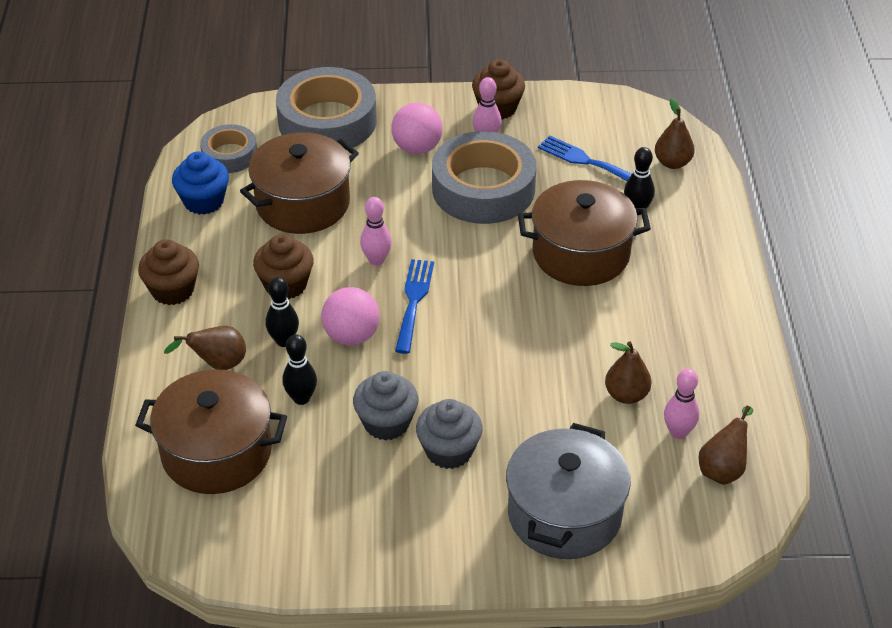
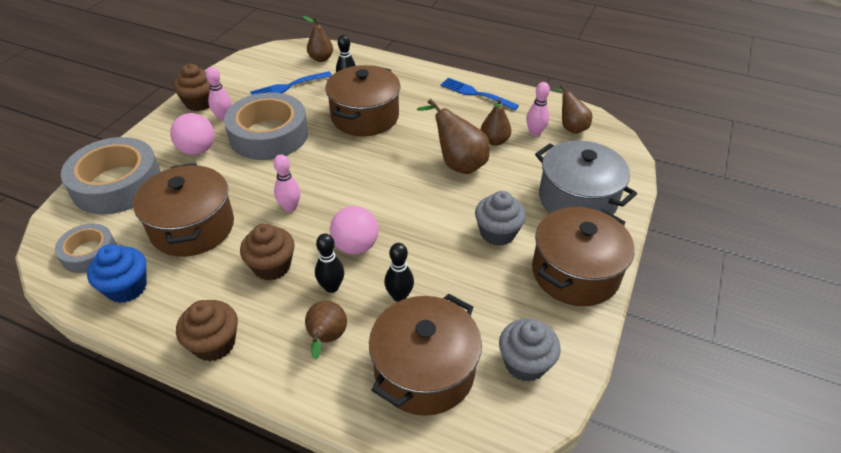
camera: 65 degrees left, 0 degrees up
(386, 423) = (453, 256): grey cupcake -> grey cupcake (525, 363)
(413, 301) = (346, 203): blue fork -> blue fork (475, 93)
(426, 544) = (575, 273): none -> brown pot
(552, 373) = (457, 163): none -> brown pear

